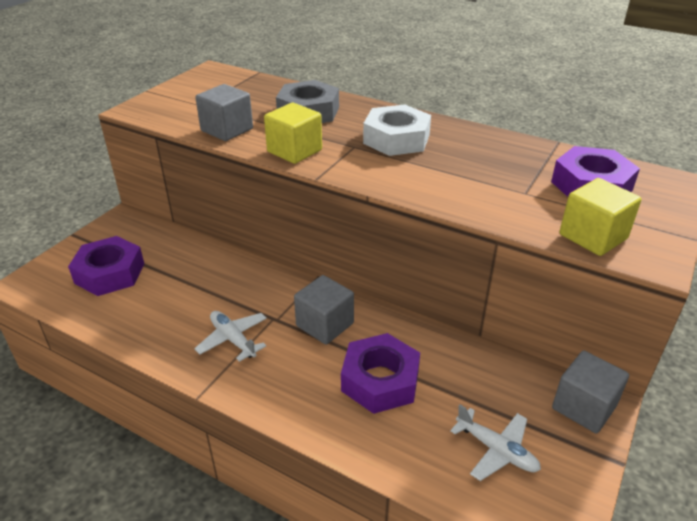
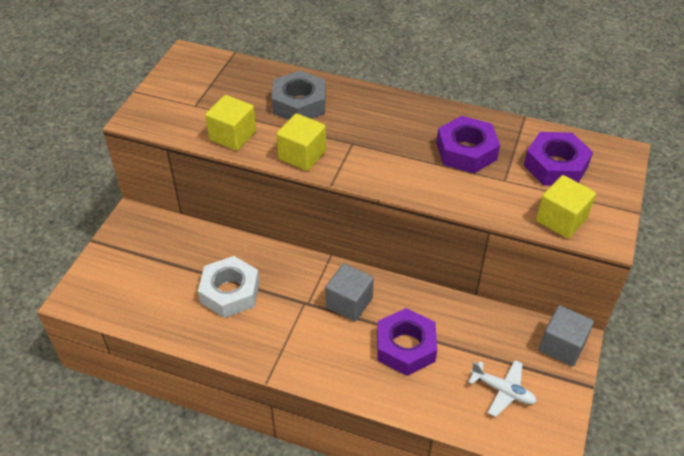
camera: 10 degrees left, 10 degrees up
(110, 273) = (145, 277): purple nut -> purple nut (466, 151)
(227, 130) = (233, 136): grey cube -> yellow cube
(233, 339) = (277, 328): white plane -> none
(396, 139) = (387, 130): white nut -> white nut (230, 292)

